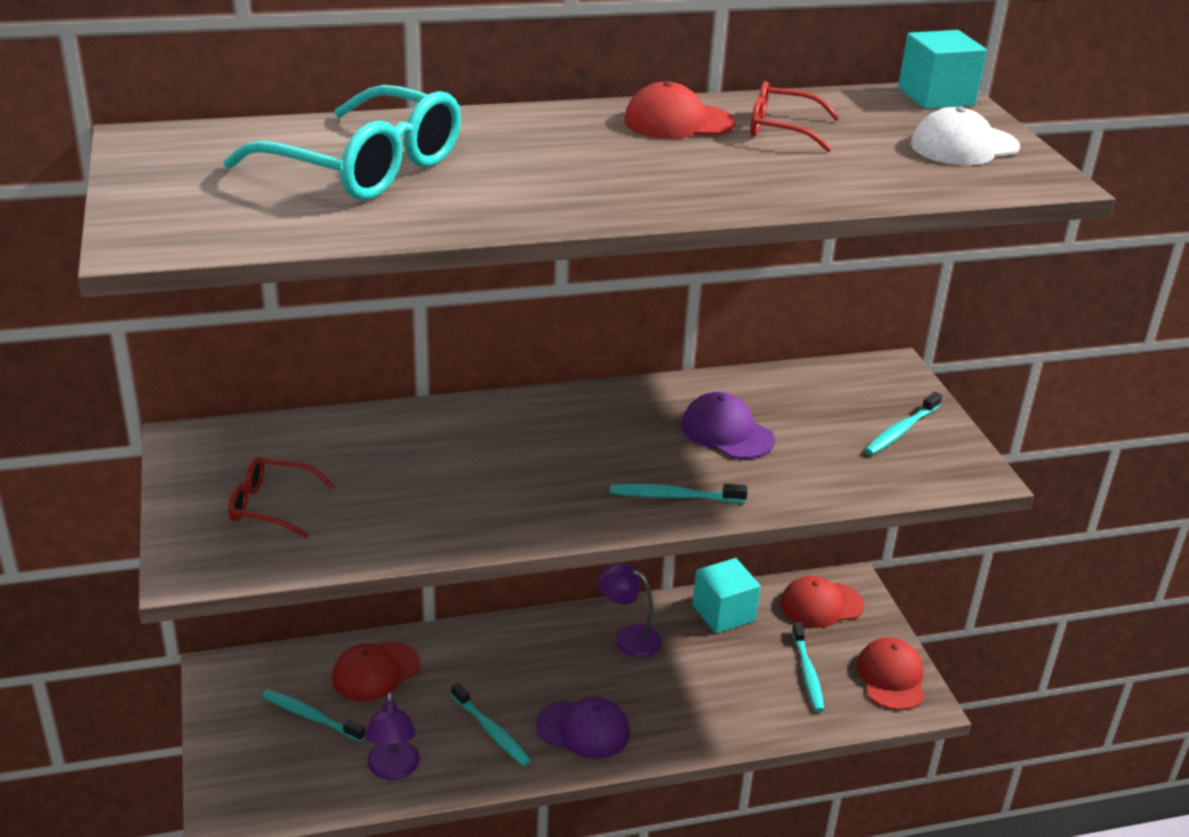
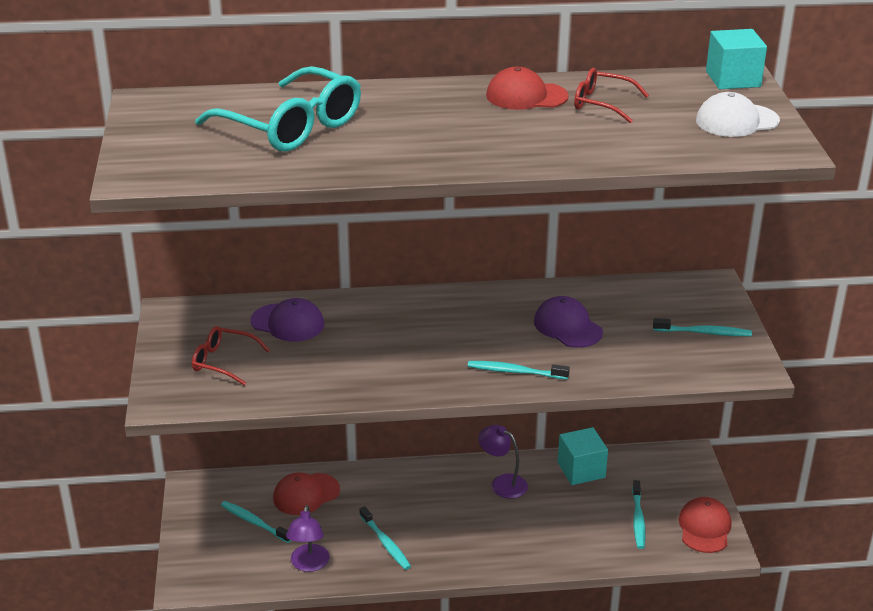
camera: 10 degrees right, 0 degrees up
(583, 729) = (455, 547): purple cap -> purple cap (287, 323)
(821, 605) = (661, 469): red cap -> none
(901, 431) = (704, 333): turquoise toothbrush -> turquoise toothbrush turned 135 degrees counterclockwise

